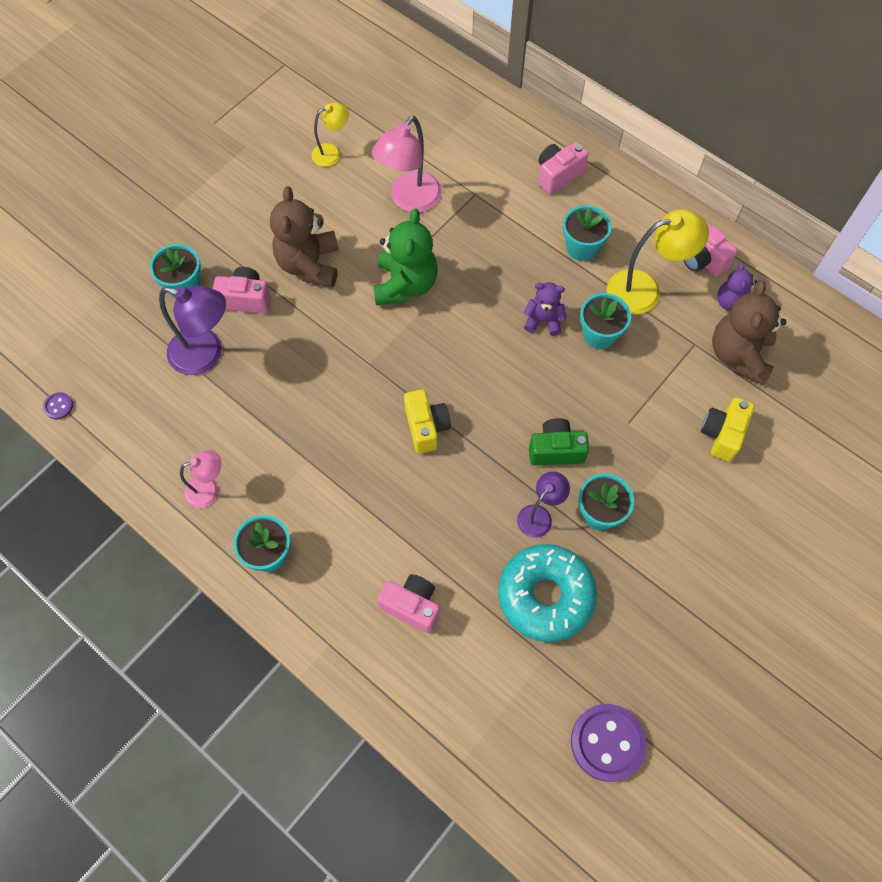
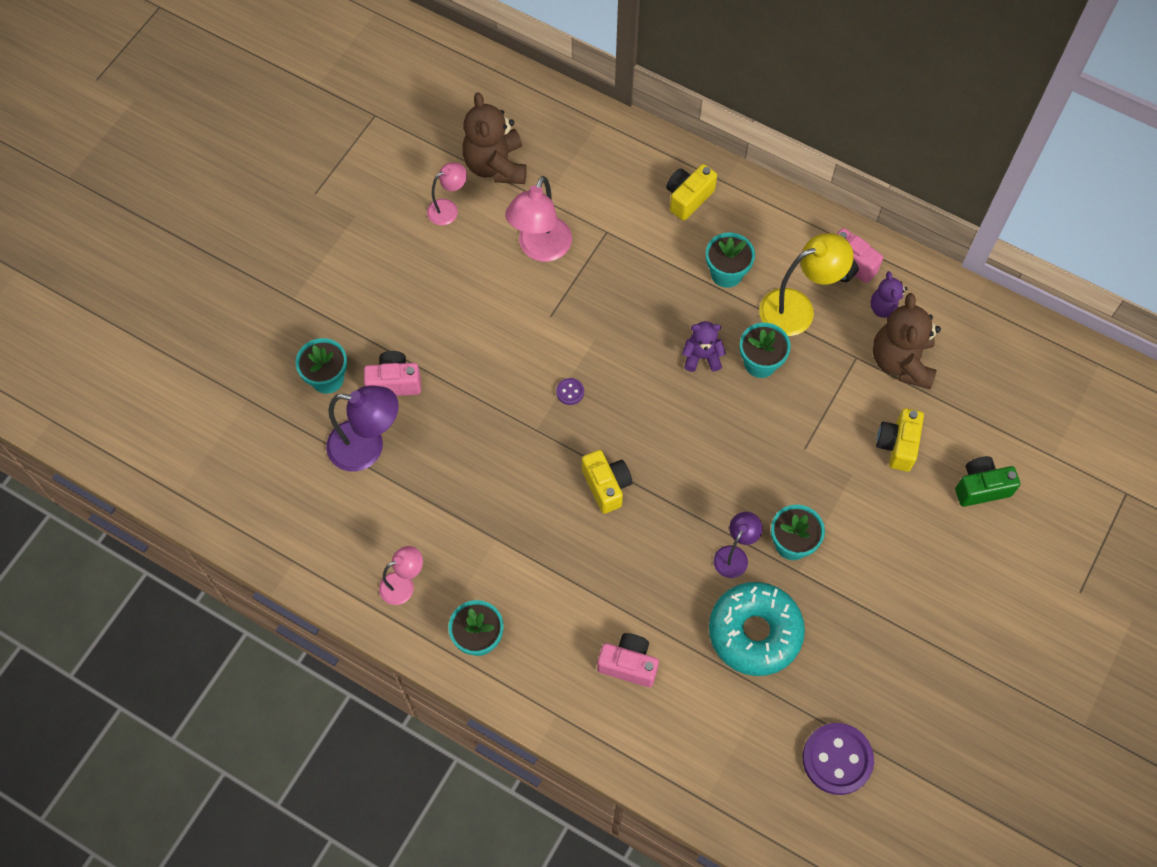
camera: 10 degrees left, 0 degrees up
(58, 406) = (229, 525): purple button -> purple button (570, 392)
(309, 264) = (451, 335): brown teddy bear -> brown teddy bear (496, 165)
(332, 153) = (448, 209): yellow lamp -> pink lamp
(405, 285) = (555, 341): green teddy bear -> none
(556, 450) = (738, 488): green camera -> green camera (981, 487)
(558, 175) = (688, 198): pink camera -> yellow camera

